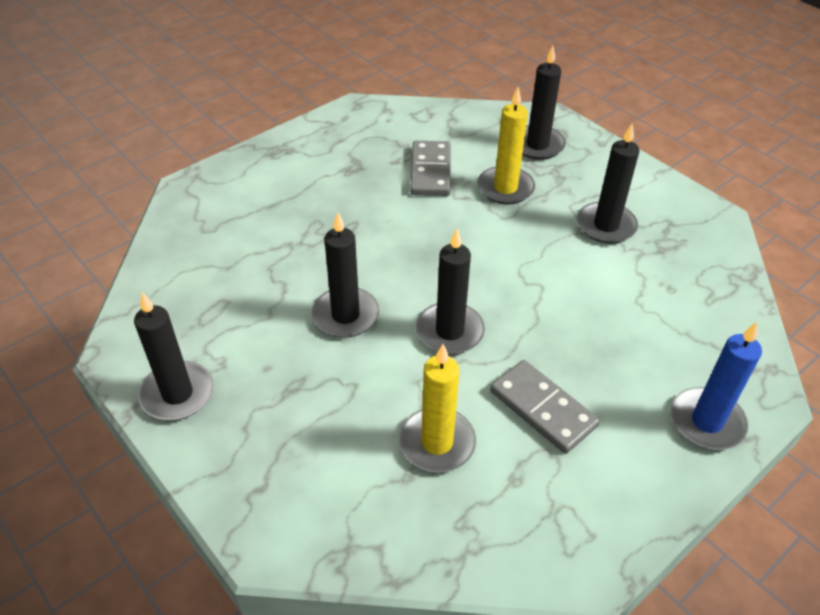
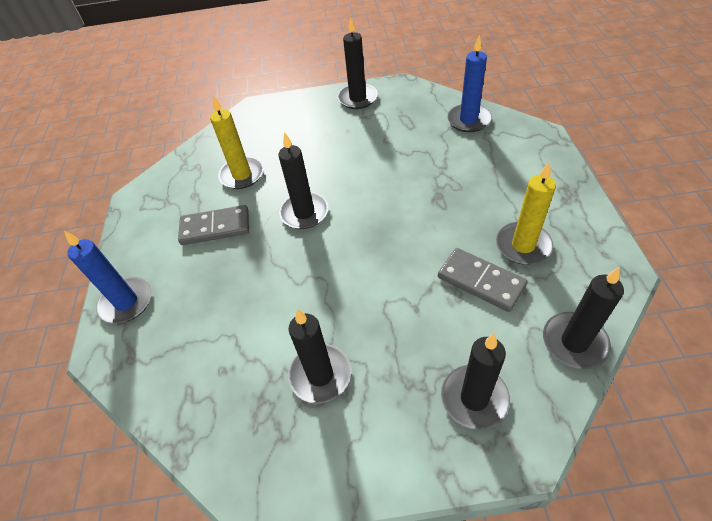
camera: 130 degrees right, 5 degrees up
(184, 252) = (468, 120): none -> blue candle
(345, 315) = (358, 171): black candle -> black candle (574, 342)
(505, 188) = (422, 325): yellow candle -> yellow candle (523, 245)

